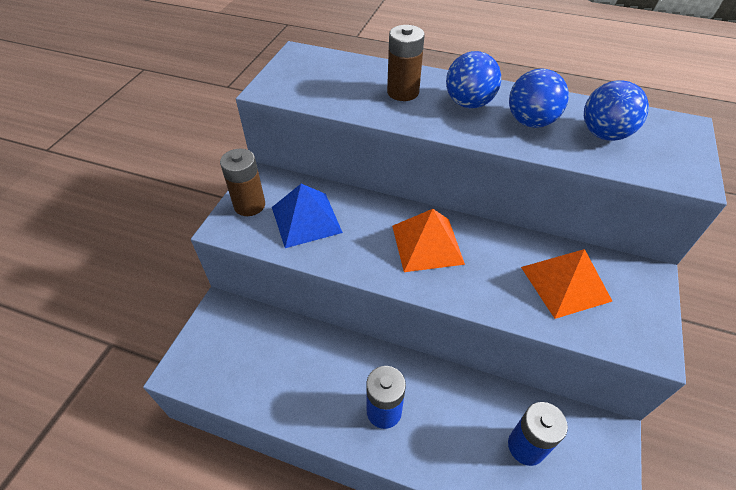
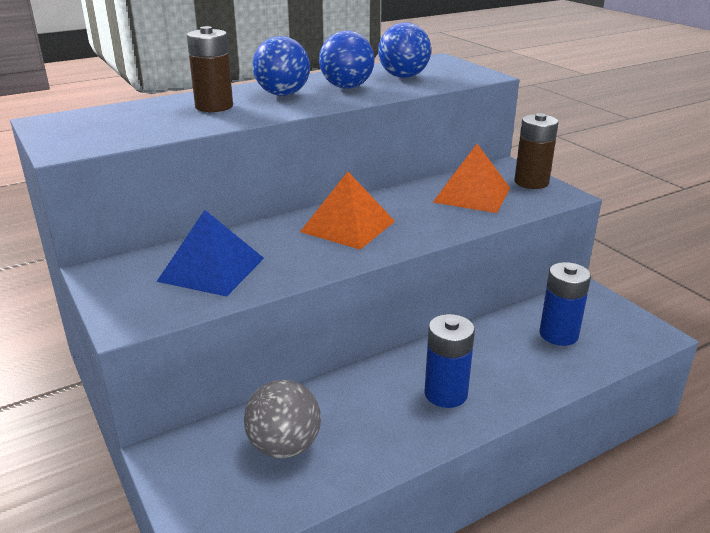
camera: 50 degrees left, 20 degrees down
(249, 205) = (127, 293): brown battery -> brown battery (531, 182)
(265, 357) = (284, 446): none -> grey ball

